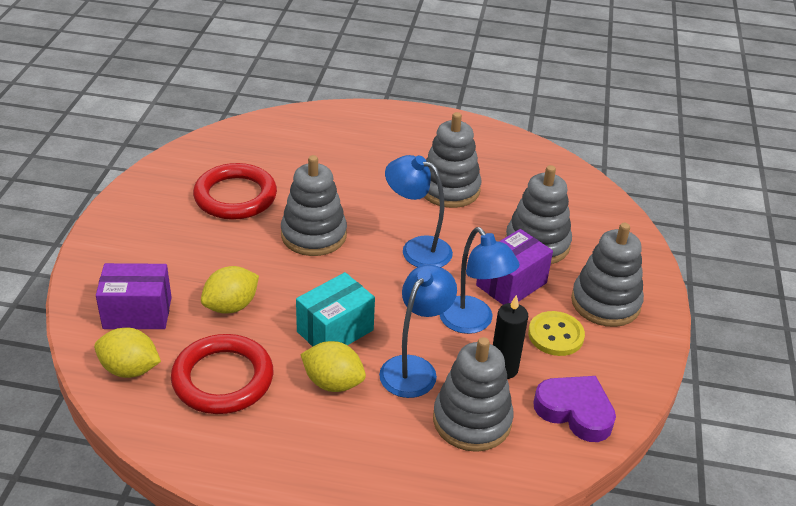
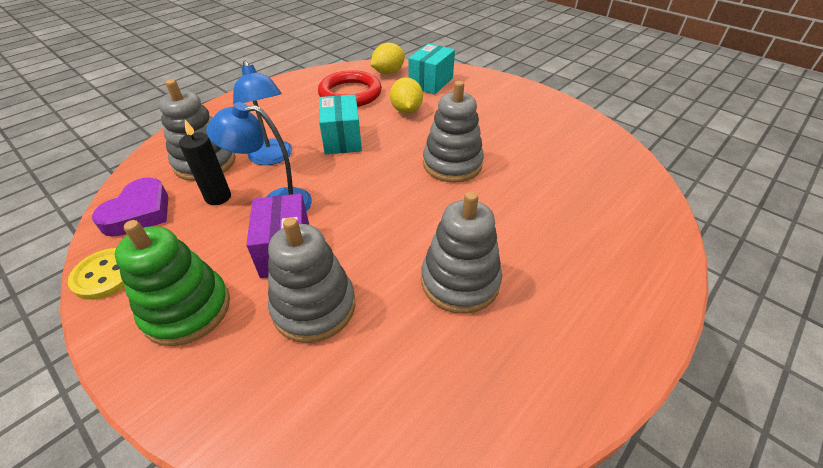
camera: 125 degrees right, 5 degrees up
(137, 313) = (431, 82): purple box -> turquoise box
(235, 196) = (531, 143): red ring -> none
(333, 383) = (302, 124): yellow lemon -> none
(417, 249) = (387, 213): blue lamp -> none
(555, 335) = (204, 245): yellow button -> yellow button (106, 275)
(575, 411) = (139, 213): purple heart -> purple heart turned 45 degrees counterclockwise
(605, 303) = (187, 309): grey stacking toy -> green stacking toy

